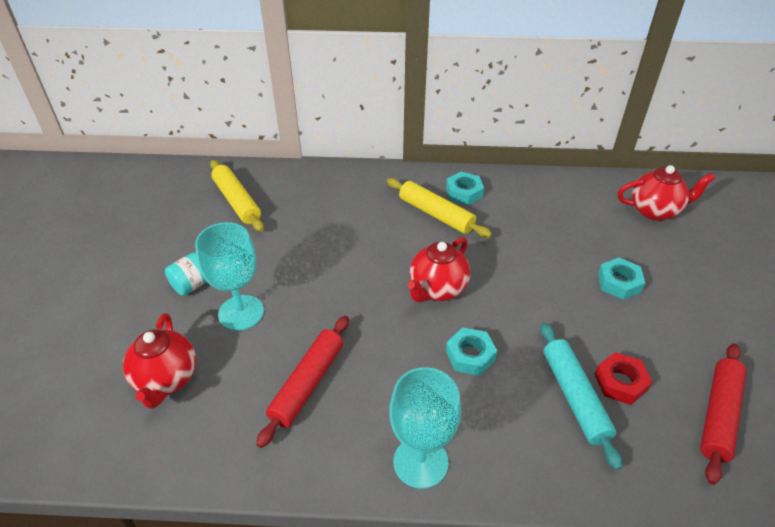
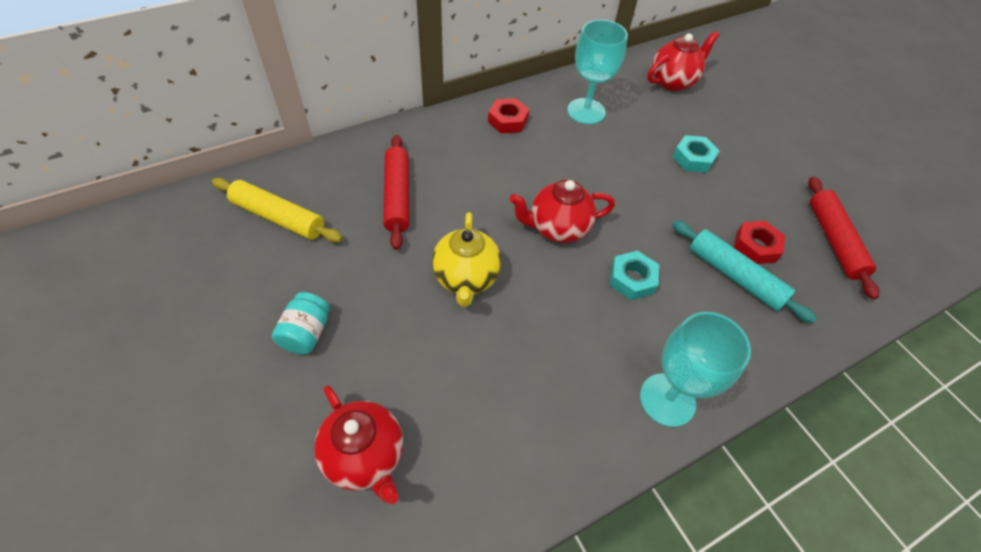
camera: 35 degrees left, 10 degrees up
(241, 312) = (387, 341): turquoise goblet -> turquoise goblet (586, 111)
(307, 383) = (514, 381): red rolling pin -> red rolling pin (397, 196)
(332, 295) = (466, 279): none -> yellow teapot
(436, 214) = (499, 153): yellow rolling pin -> none
(437, 289) = (557, 228): red teapot -> red teapot turned 75 degrees clockwise
(464, 192) = (508, 120): turquoise nut -> red nut

